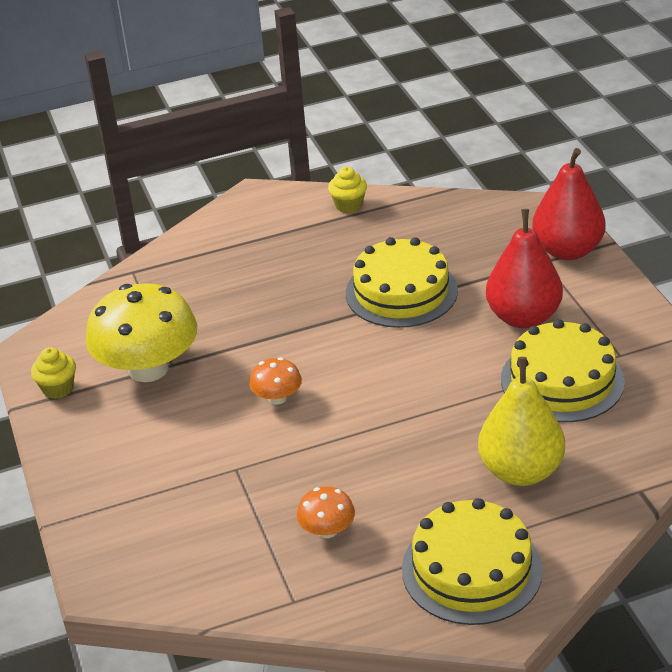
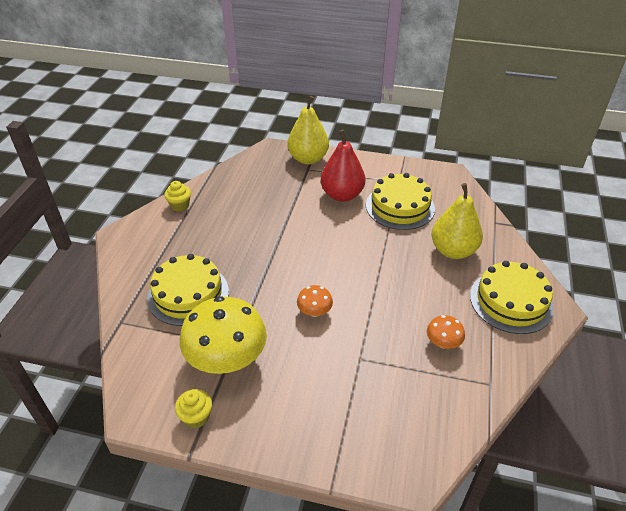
camera: 60 degrees left, 5 degrees up
(401, 292) = (276, 223): yellow cake -> yellow cake (188, 294)
(567, 250) = (308, 159): red pear -> yellow pear

